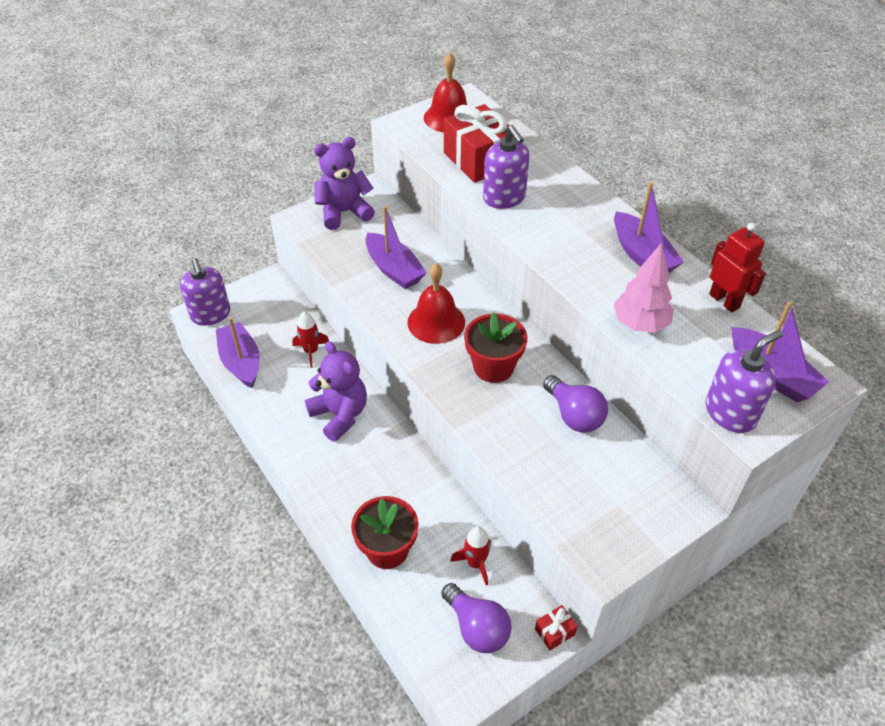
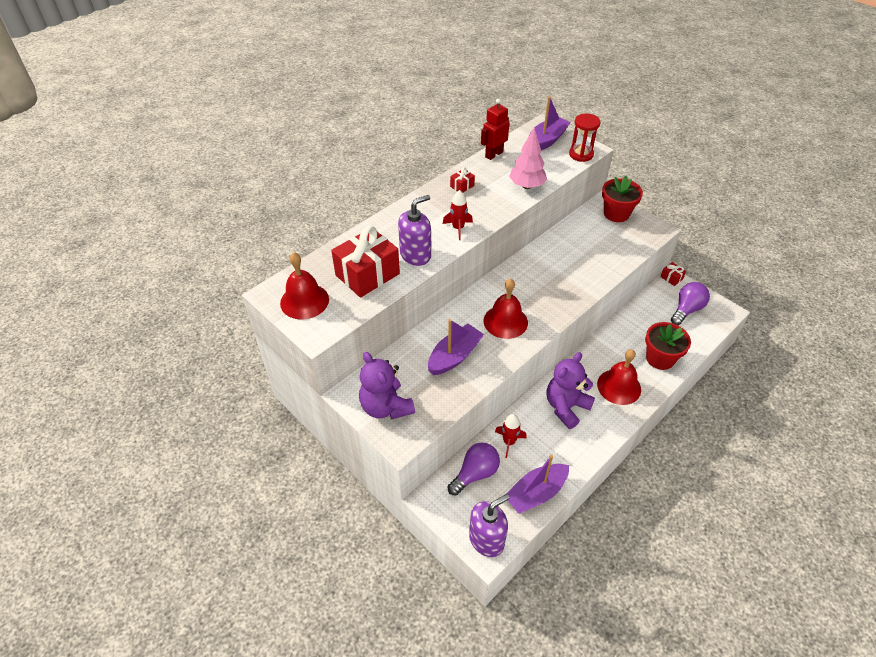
camera: 100 degrees left, 0 degrees up
(353, 481) = (619, 386): none -> red bell
(475, 563) = (648, 315): red rocket -> red rocket (458, 228)
(493, 367) = (538, 286): red flower pot -> red flower pot (616, 214)
(574, 415) = (563, 246): purple light bulb -> purple light bulb (475, 474)
(642, 255) = (462, 186): purple boat -> red gift
(730, 413) = (581, 154): purple soap dispenser -> red hourglass

